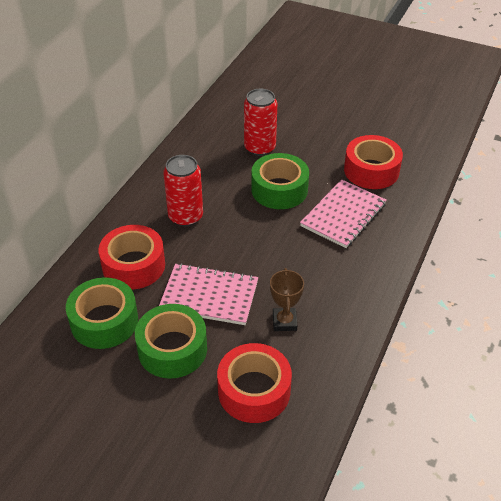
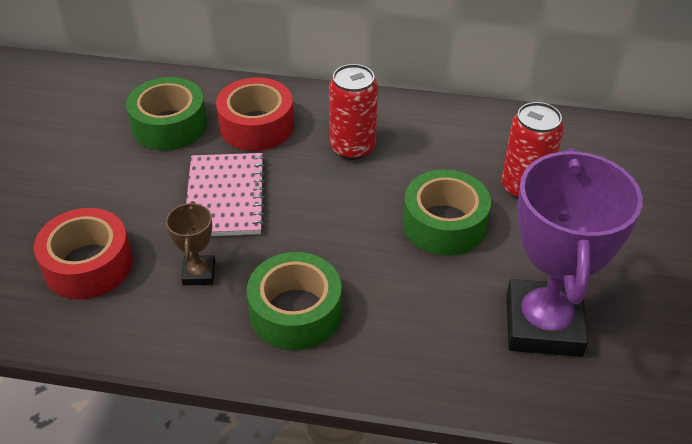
camera: 75 degrees right, 0 degrees up
(172, 349) = (139, 185): green tape -> green tape (295, 312)
(284, 322) = (199, 273): brown trophy -> brown trophy turned 75 degrees counterclockwise
(343, 215) = (422, 304): pink notebook -> none
(371, 170) = (543, 324): red tape -> purple trophy

